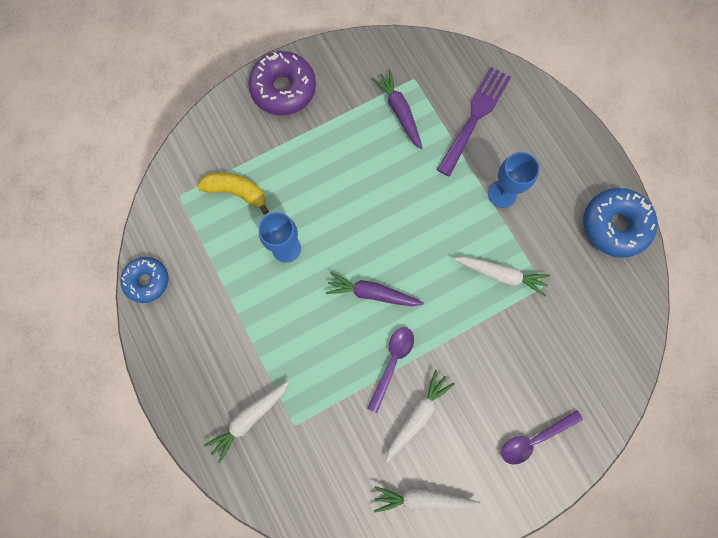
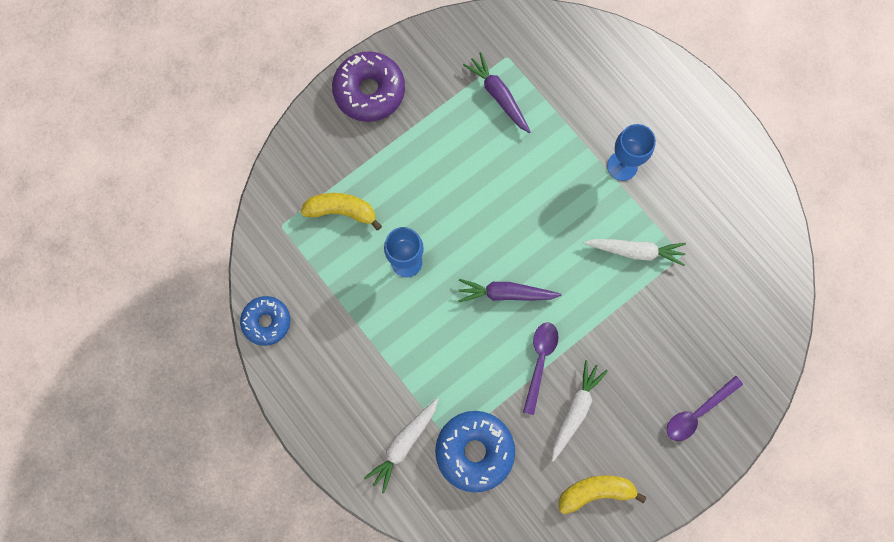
camera: 10 degrees left, 0 degrees up
(422, 498) = (595, 491): white carrot -> yellow banana
(475, 116) = (579, 87): purple fork -> none
(614, 225) = (743, 180): blue donut -> blue donut (474, 451)

